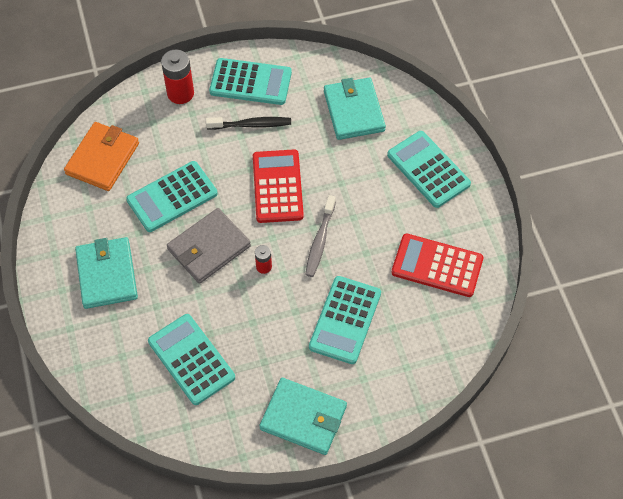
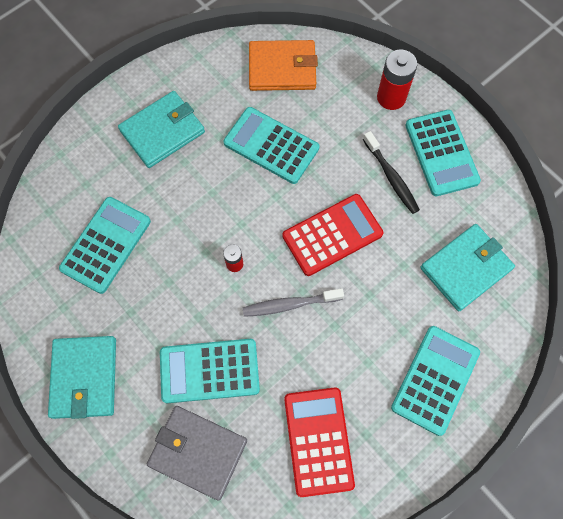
camera: 65 degrees right, 10 degrees up
(208, 248) = (231, 204): grey wallet -> grey wallet (198, 452)

